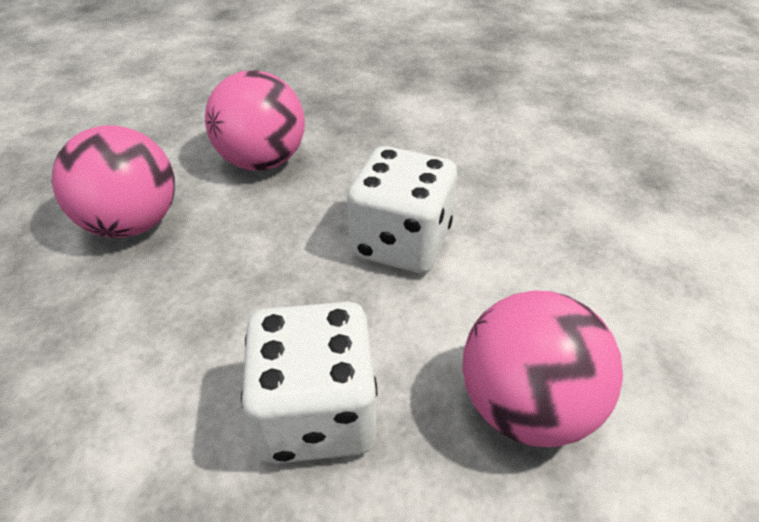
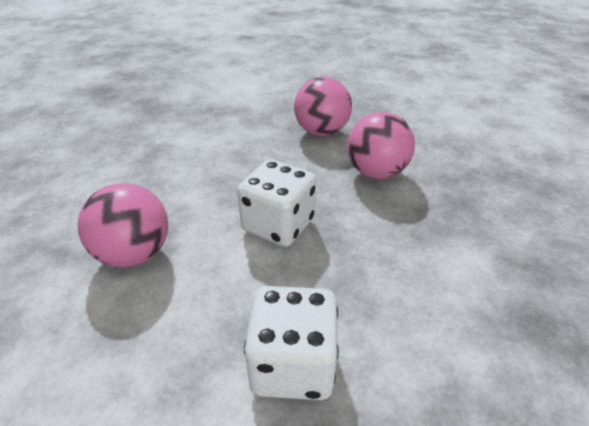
camera: 100 degrees right, 5 degrees down
(317, 413) = (175, 183): white dice -> white dice (292, 364)

